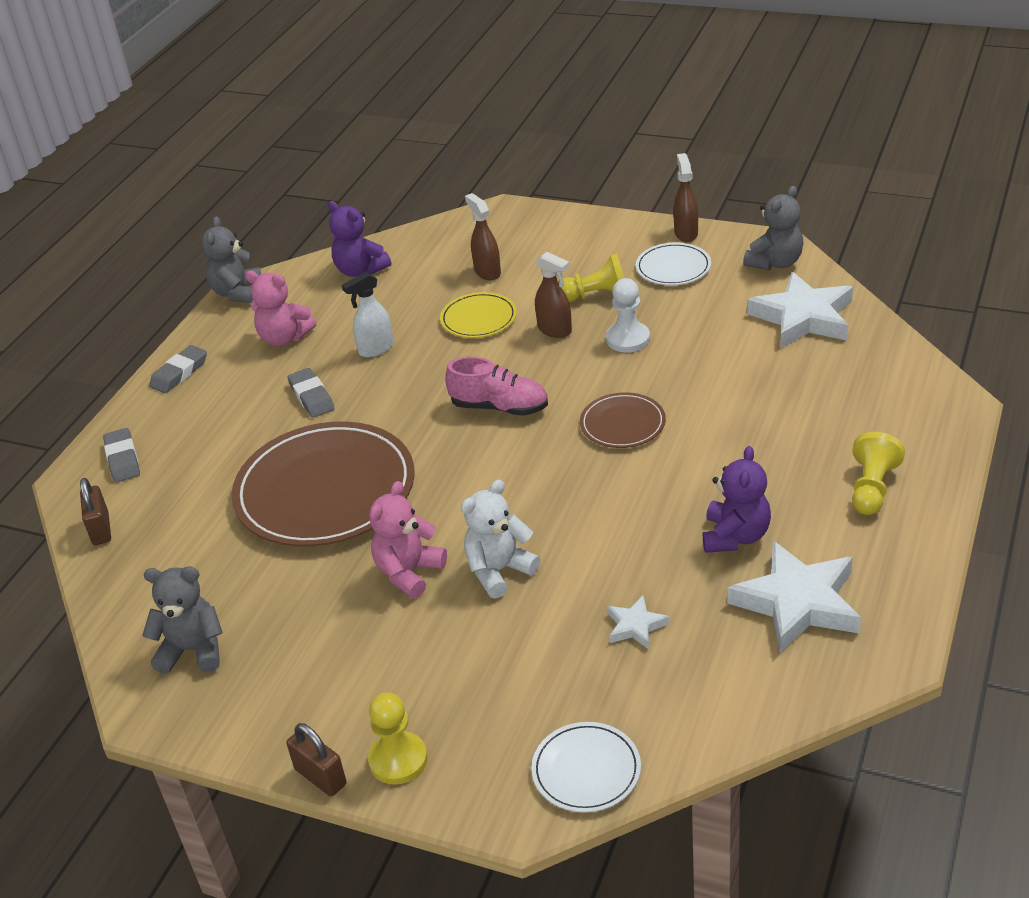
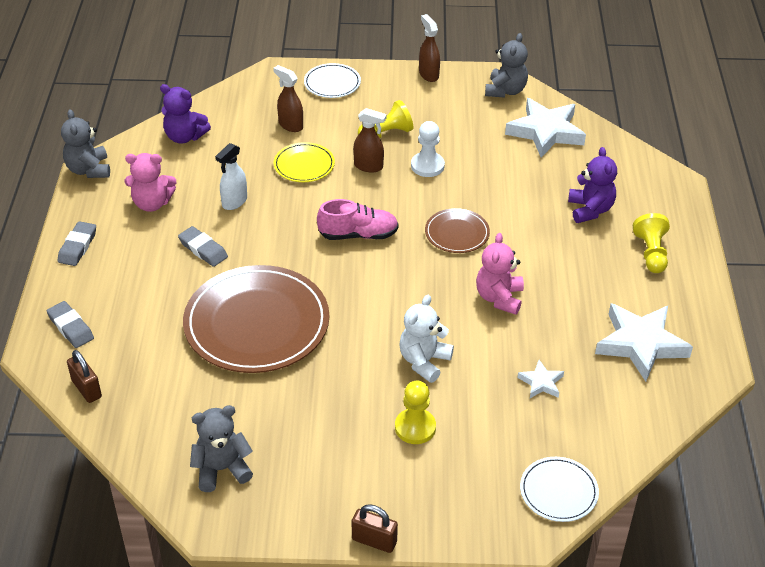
camera: 25 degrees left, 5 degrees up
(398, 760) = (424, 515): yellow pawn -> yellow pawn (415, 427)
(409, 572) = (357, 375): pink teddy bear -> pink teddy bear (499, 298)
(673, 267) = (433, 104): white plate -> white plate (332, 83)
(735, 536) = (577, 304): purple teddy bear -> purple teddy bear (590, 210)

